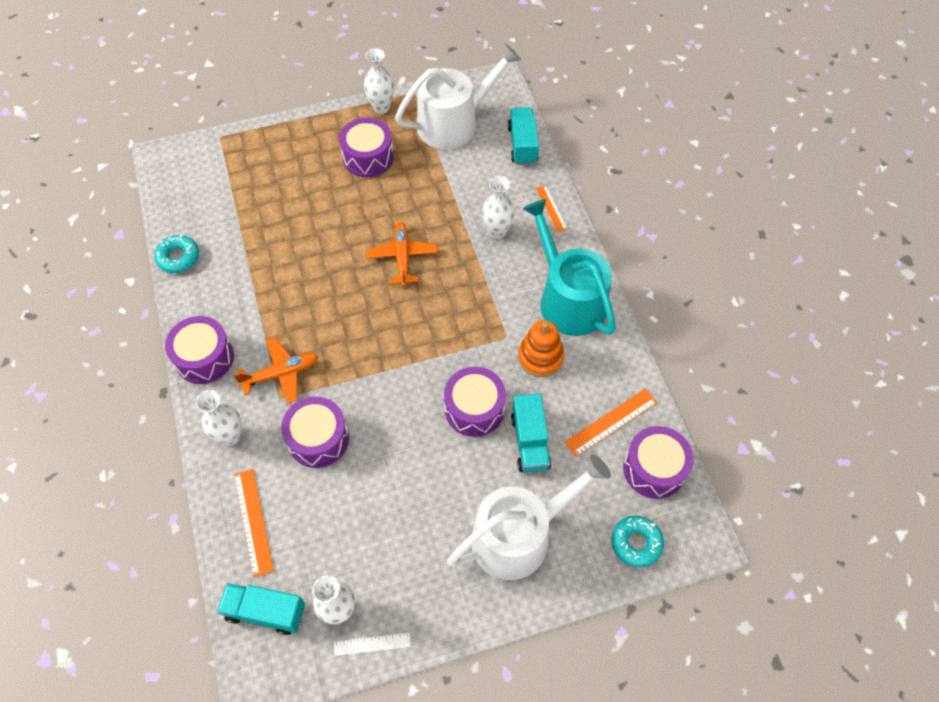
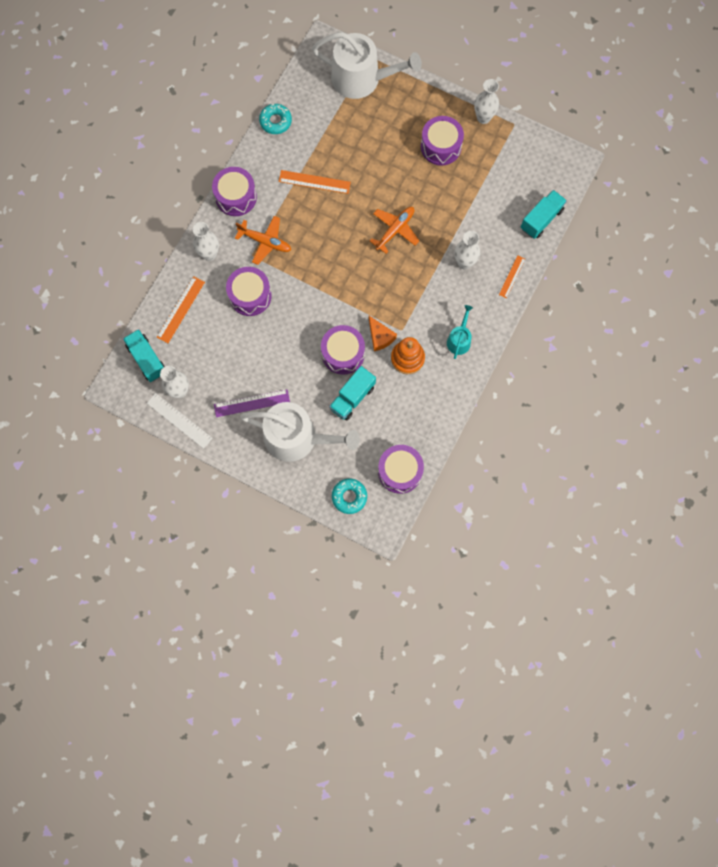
camera: 45 degrees right, 15 degrees up
(372, 644) = (179, 420): white ruler -> white ruler, size x1.56
(433, 546) = (251, 403): none -> purple ruler
(454, 123) = (516, 167): white watering can -> white watering can (362, 79)
(493, 361) = (380, 337): none -> orange cheese
(568, 299) = (459, 340): turquoise watering can -> turquoise watering can, size x0.47
(611, 422) = (405, 428): orange ruler -> orange ruler (314, 182)

